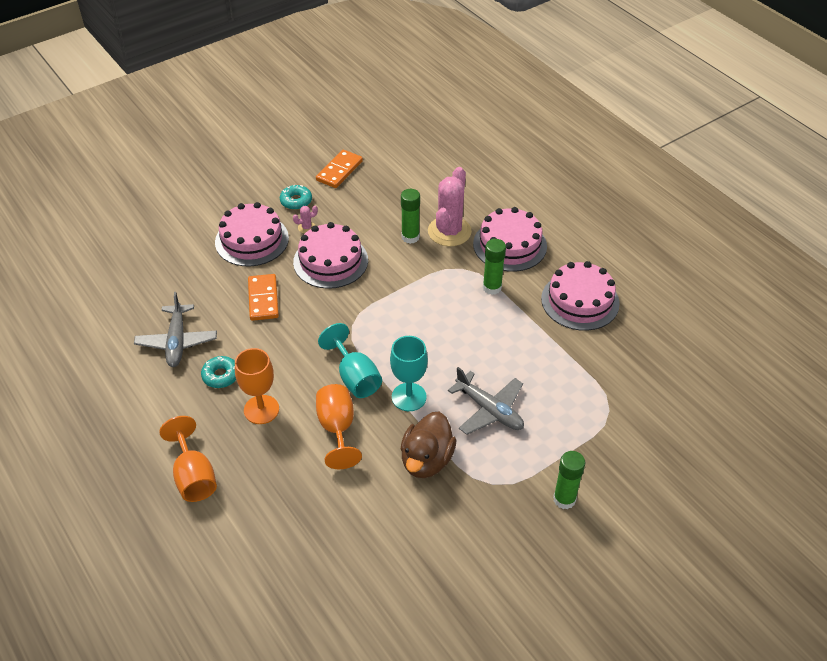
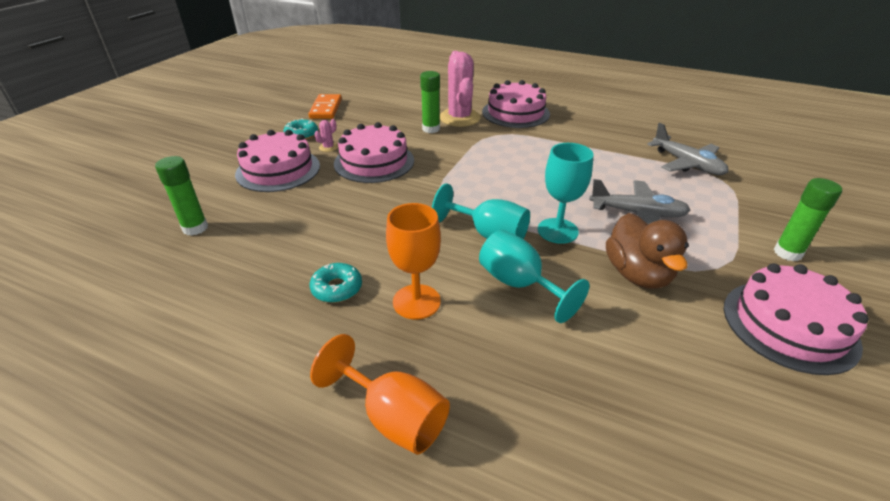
camera: 30 degrees left, 10 degrees down
(177, 341) = (253, 276): grey plane -> grey plane (687, 164)
(263, 299) = (329, 207): orange domino -> none
(337, 428) = (519, 284): orange goblet -> turquoise goblet
(492, 287) = (533, 138): green glue stick -> green glue stick (195, 228)
(580, 301) = (607, 127): pink cake -> pink cake (789, 325)

